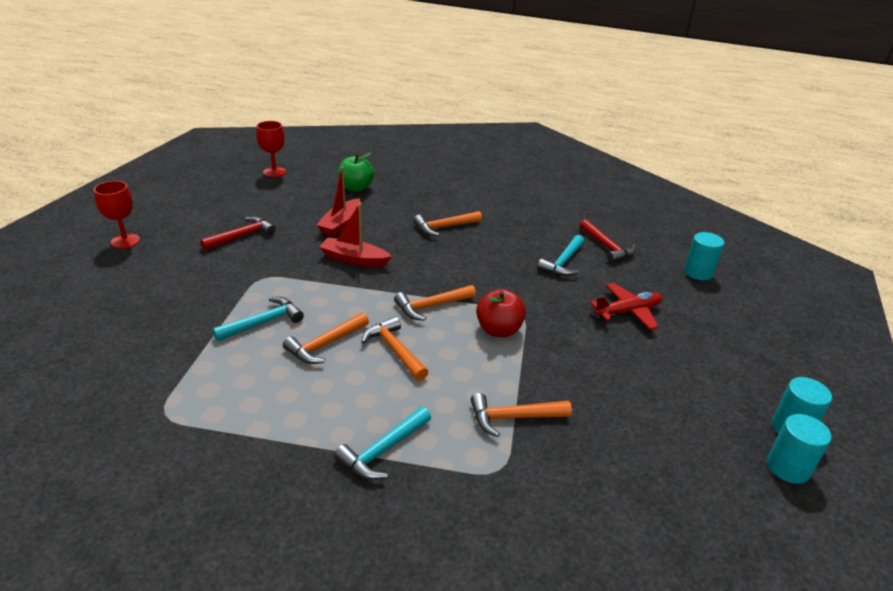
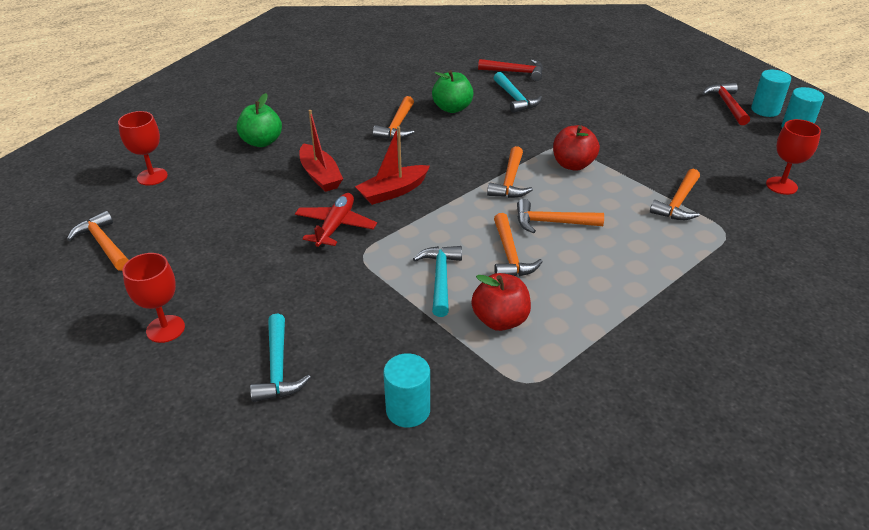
camera: 50 degrees left, 5 degrees up
(192, 188) = (103, 244): none -> orange hammer
(234, 371) = (500, 320): none -> red apple
(242, 236) = (265, 242): red hammer -> red hammer (727, 105)
(383, 450) = (669, 275): turquoise hammer -> turquoise hammer (278, 368)
(503, 240) = (452, 108): none -> green apple
(628, 312) = (604, 104): red plane -> red plane (335, 226)
(643, 490) = (781, 186): none -> red goblet
(698, 272) = (586, 56): turquoise cylinder -> turquoise cylinder (408, 410)

